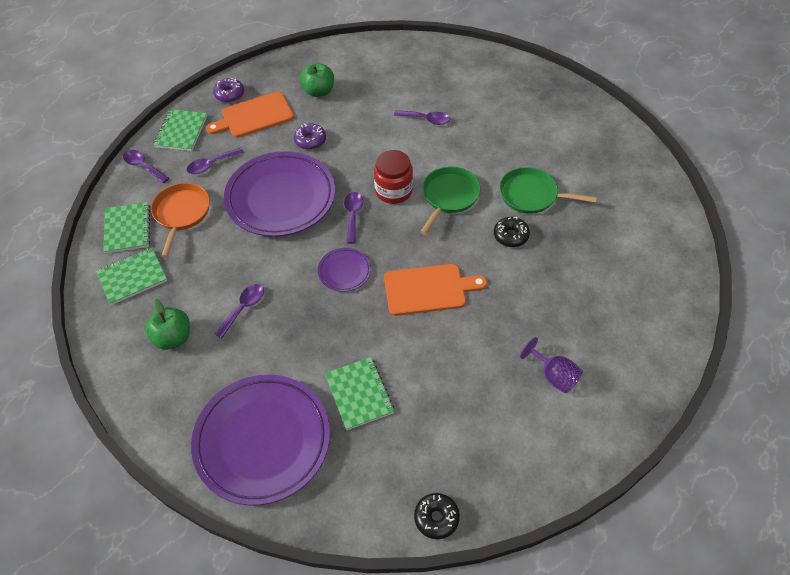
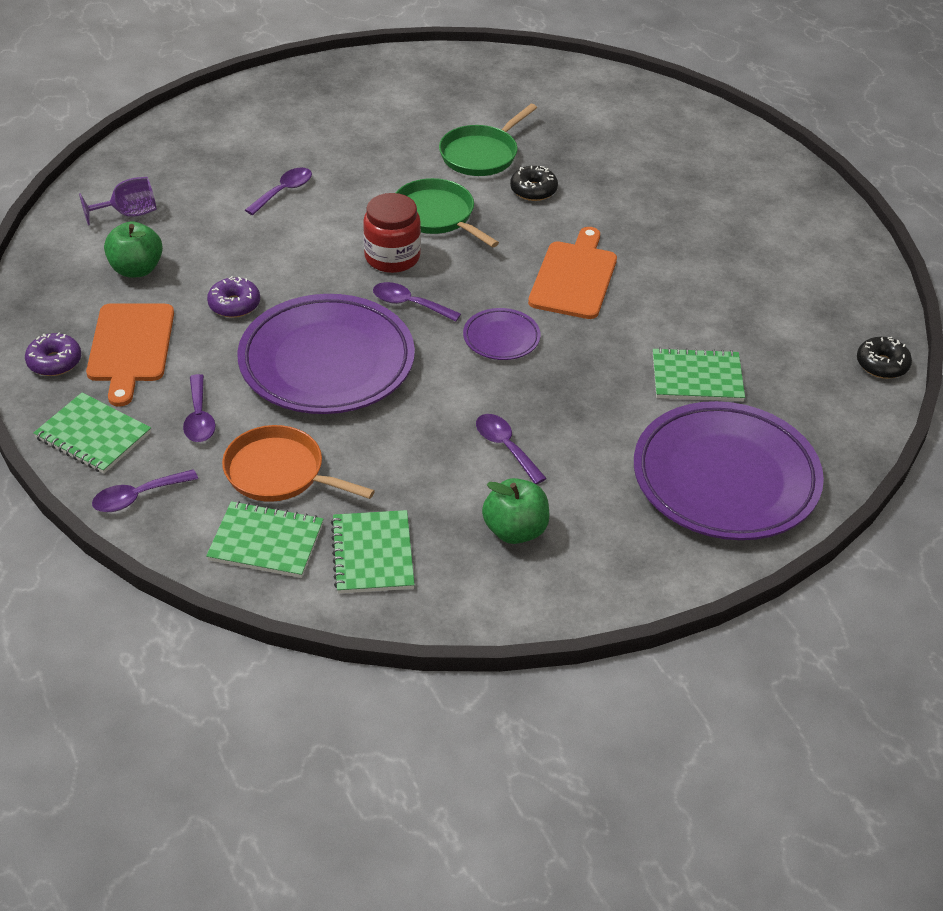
camera: 70 degrees left, 10 degrees down
(554, 375) = (744, 227): purple goblet -> purple goblet (128, 214)

